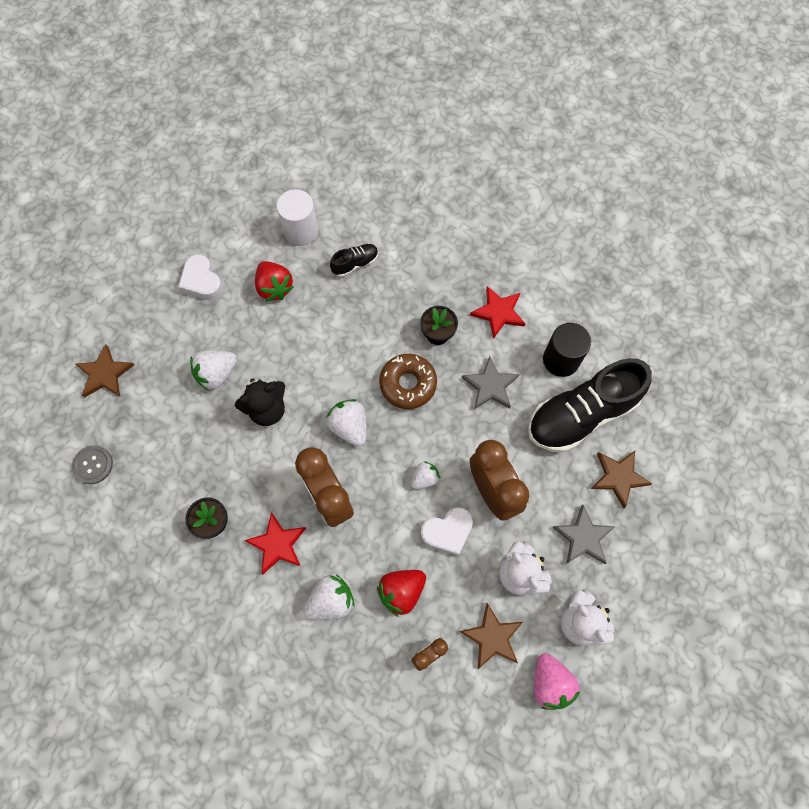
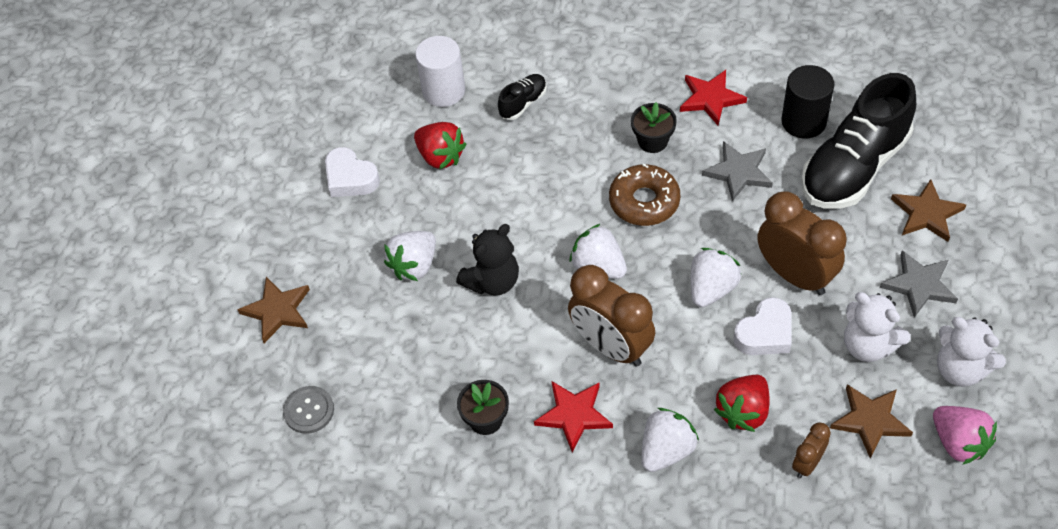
camera: 15 degrees left, 15 degrees down
(424, 478) = (711, 289): white strawberry -> white strawberry, size x1.58

